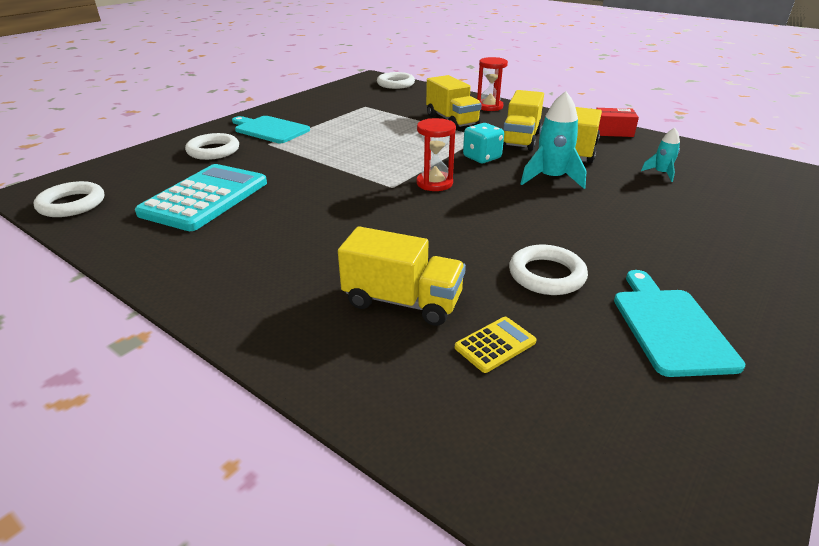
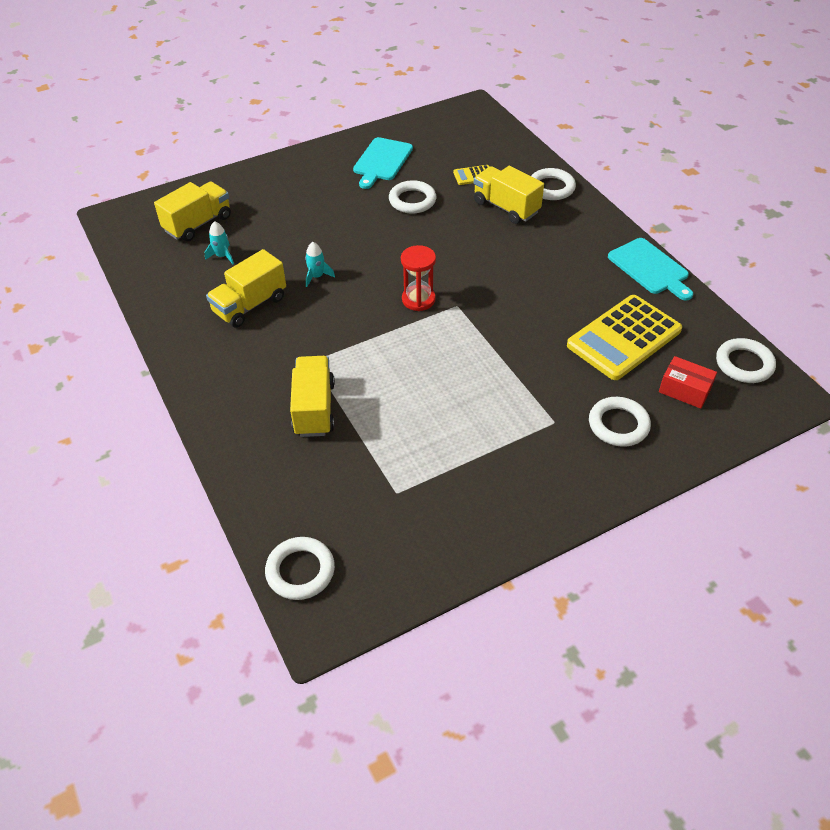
camera: 155 degrees left, 15 degrees up
(205, 198) = (624, 338): turquoise calculator -> yellow calculator
(270, 129) = (546, 459): turquoise cutting board -> turquoise cutting board (650, 268)
(341, 360) = (551, 188): none -> white ring
(482, 157) = (347, 323): turquoise dice -> none
(489, 107) = (236, 431): red hourglass -> none
(520, 139) = (279, 343): yellow truck -> yellow truck (198, 224)
(551, 178) = (317, 276): turquoise rocket -> turquoise rocket, size x0.56
(612, 131) = (171, 327): red box -> red box (684, 390)

